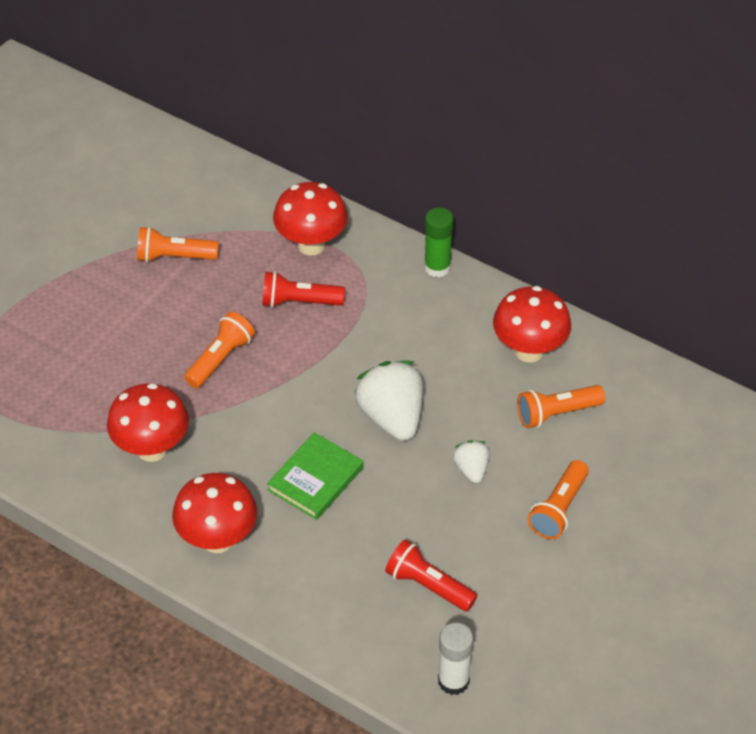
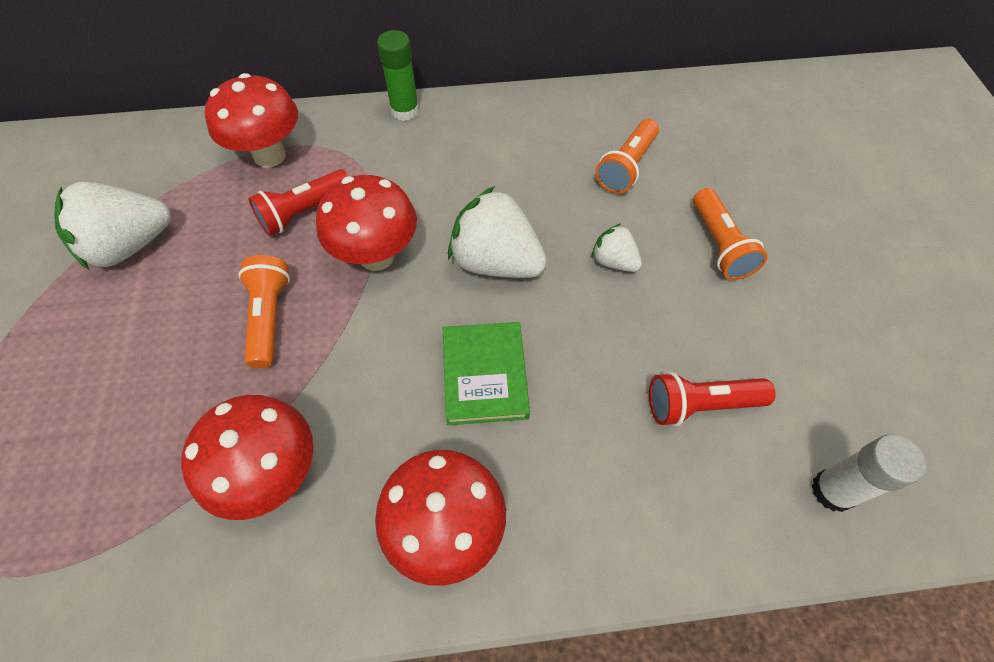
camera: 40 degrees left, 10 degrees up
(174, 257) = (130, 246): orange flashlight -> white strawberry
(529, 351) = (550, 131): red mushroom -> red mushroom (376, 256)

